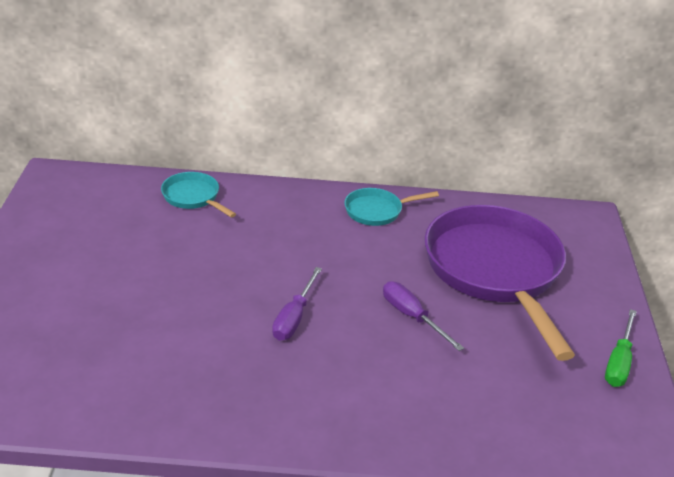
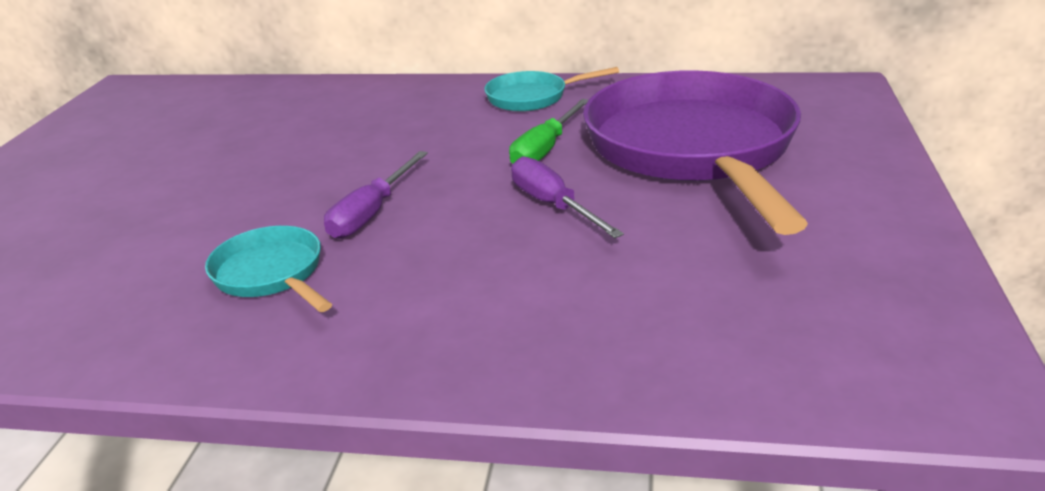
camera: 10 degrees right, 5 degrees down
(193, 197) = (288, 97): turquoise pan -> turquoise pan (271, 274)
(619, 362) = (893, 249): green screwdriver -> green screwdriver (545, 149)

